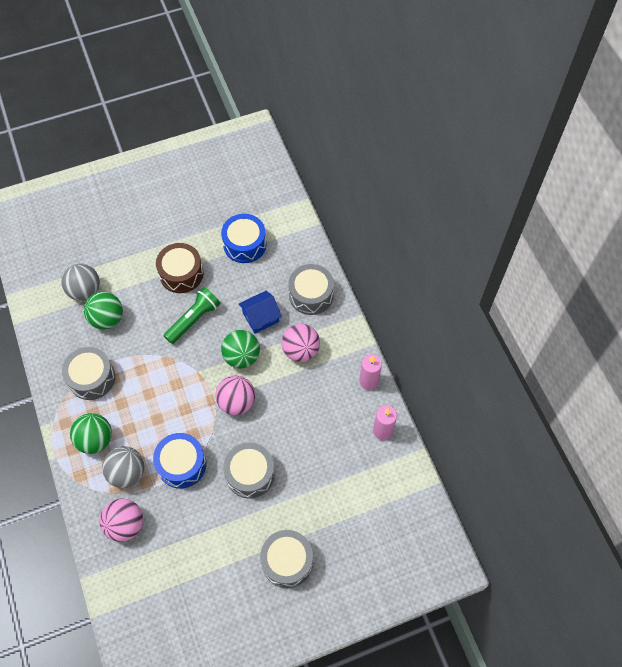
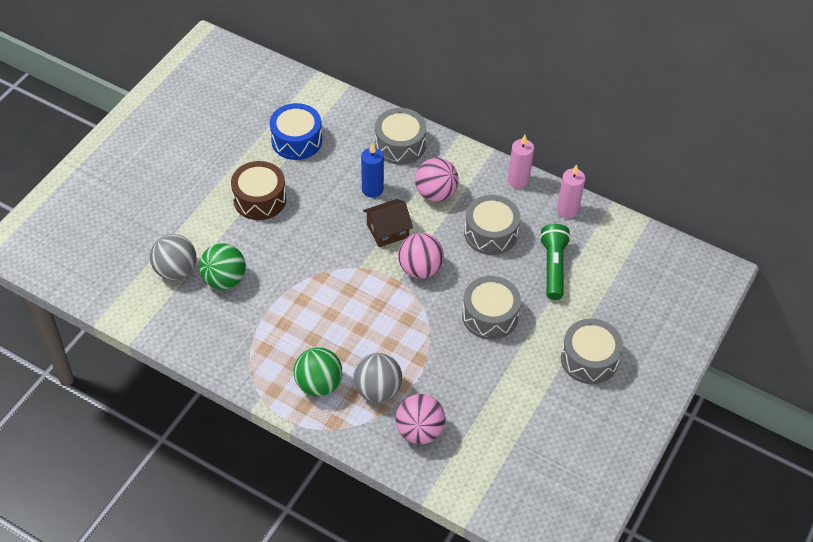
camera: 40 degrees left, 10 degrees down
(91, 378) = (261, 337): grey drum -> grey drum (490, 233)
(181, 464) = (421, 349): blue drum -> none
(193, 320) = (311, 229): green flashlight -> green flashlight (553, 267)
(241, 357) = (387, 231): green ball -> brown house
(260, 317) = (372, 189): blue house -> blue candle

